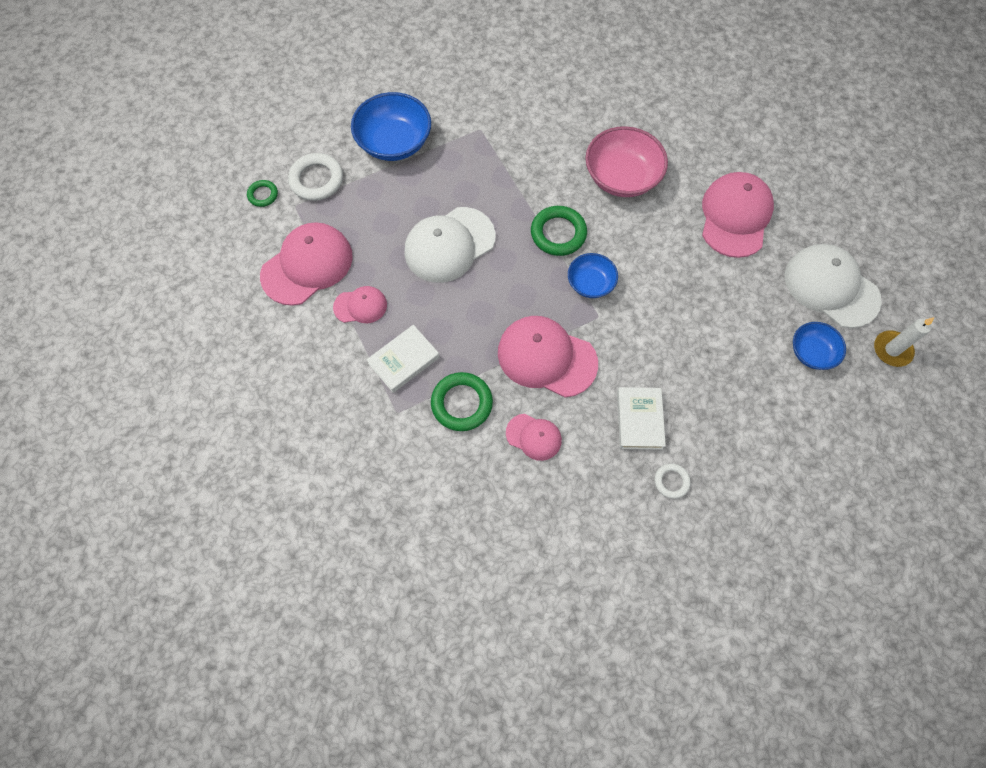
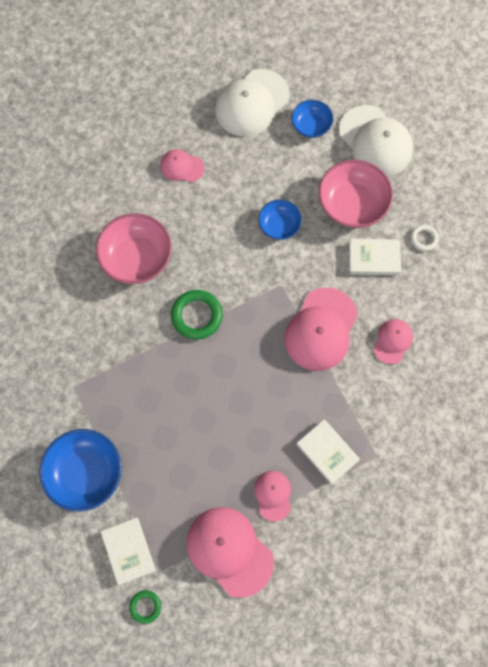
camera: 90 degrees left, 5 degrees up
(316, 180) = (128, 551): white ring -> white book
(449, 245) = (207, 414): white cap -> white cap (375, 141)
(461, 403) = (366, 400): green ring -> none
(590, 283) = (248, 290): blue bowl -> blue bowl (279, 225)
(710, 397) = (352, 204): none -> pink bowl
(735, 216) = (182, 167): pink cap -> pink cap, size x0.54
(892, 350) = (307, 69): white candle -> none

